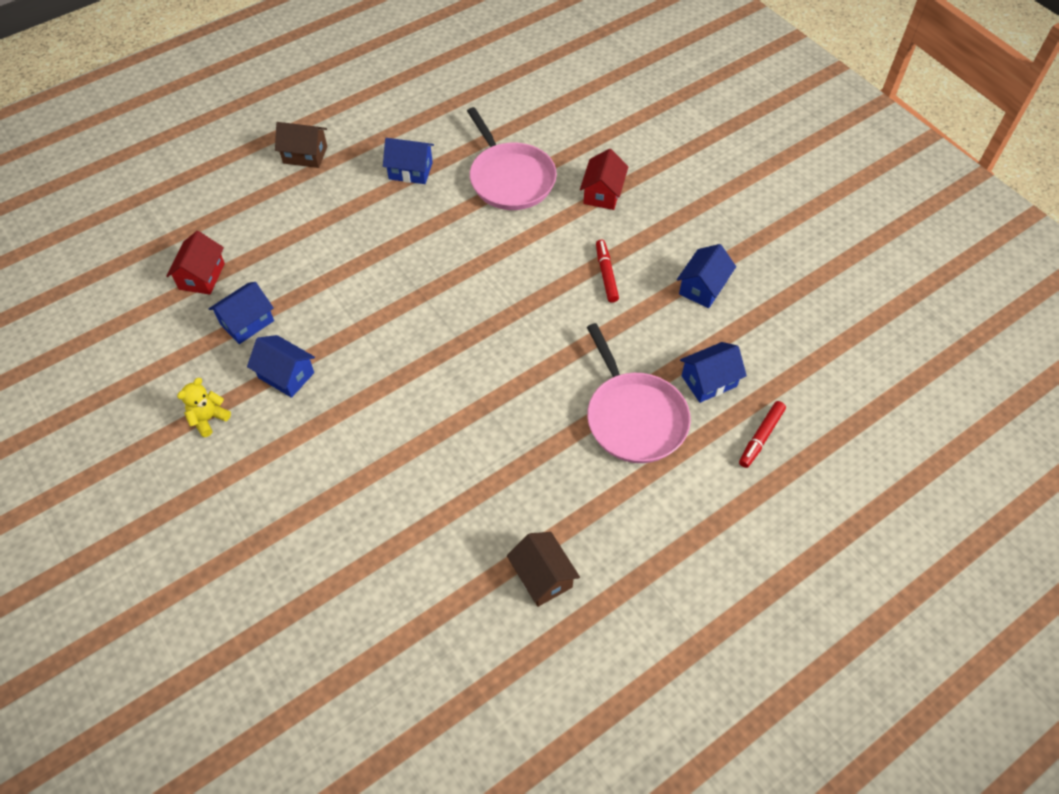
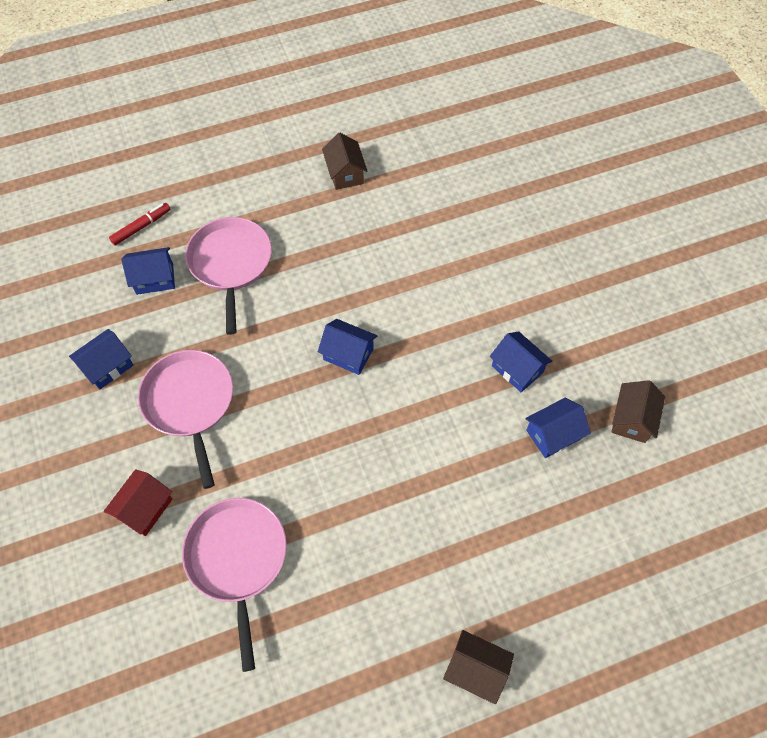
camera: 165 degrees left, 5 degrees up
(165, 353) = (632, 419): none -> brown house
(202, 276) = (600, 504): red house -> none
(208, 419) = (587, 344): yellow teddy bear -> none
(410, 171) = (350, 604): blue house -> blue house (348, 354)
(606, 274) = (190, 403): red marker -> pink pan

